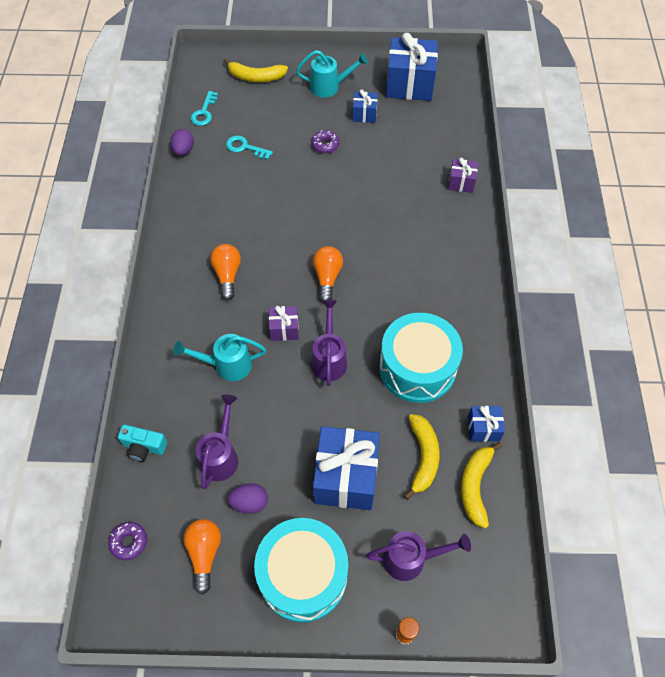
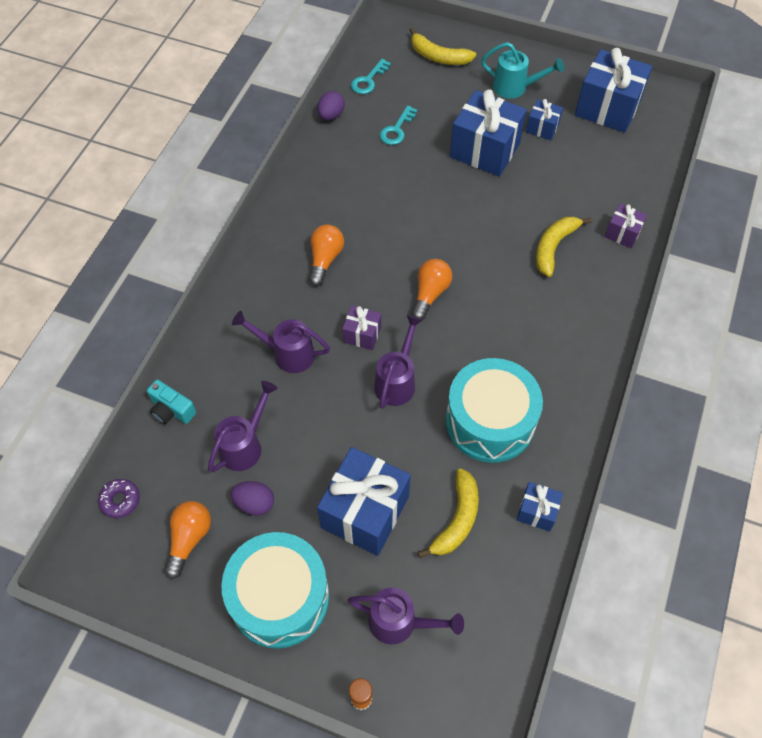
camera: 20 degrees right, 0 degrees up
(227, 365) = (288, 354): turquoise watering can -> purple watering can
(245, 147) = (397, 129): turquoise key -> turquoise key turned 105 degrees counterclockwise
(325, 145) = (485, 150): purple donut -> blue gift
(475, 486) = (502, 570): yellow banana -> yellow banana (554, 247)

